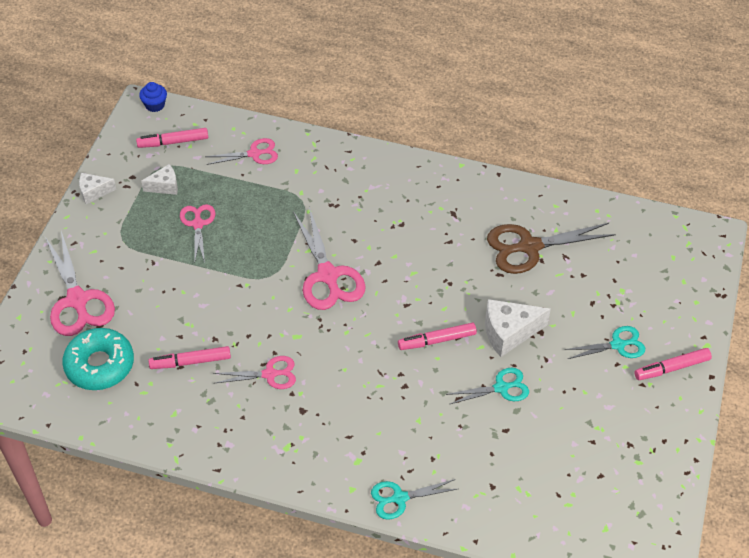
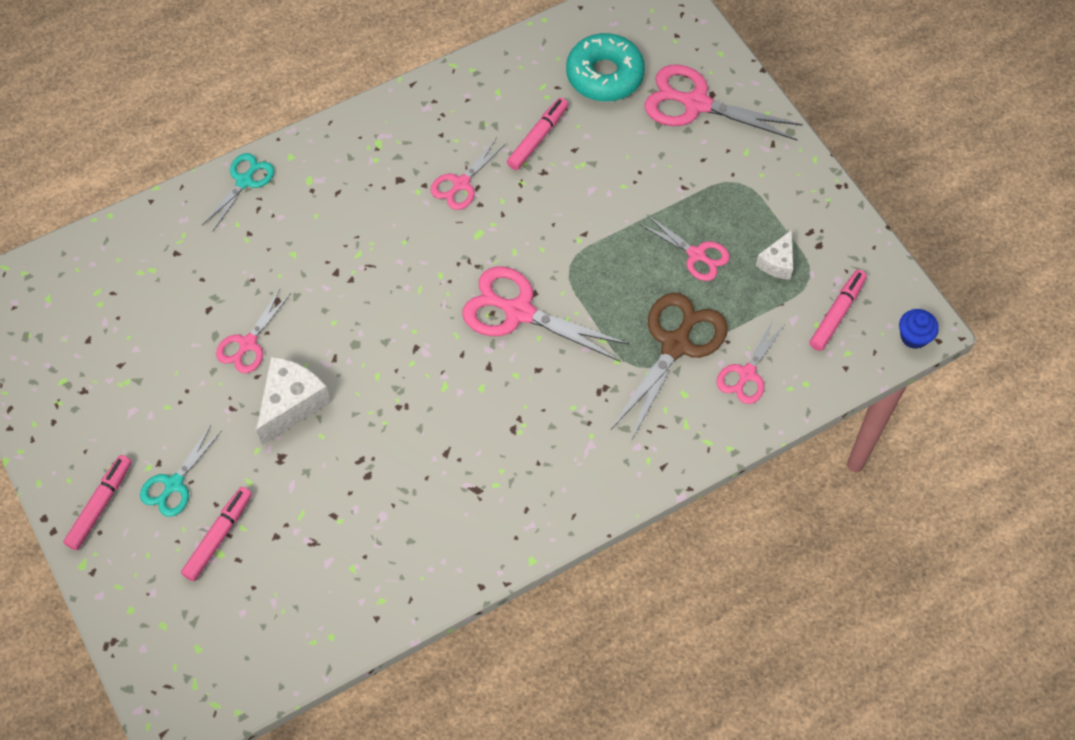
camera: 135 degrees right, 10 degrees up
(94, 192) = (827, 200): white cheese -> none
(437, 340) = (351, 338): pink marker -> pink marker (218, 536)
(501, 388) = (248, 344): turquoise scissors -> pink scissors
(529, 247) = (360, 520): brown scissors -> brown scissors (676, 345)

